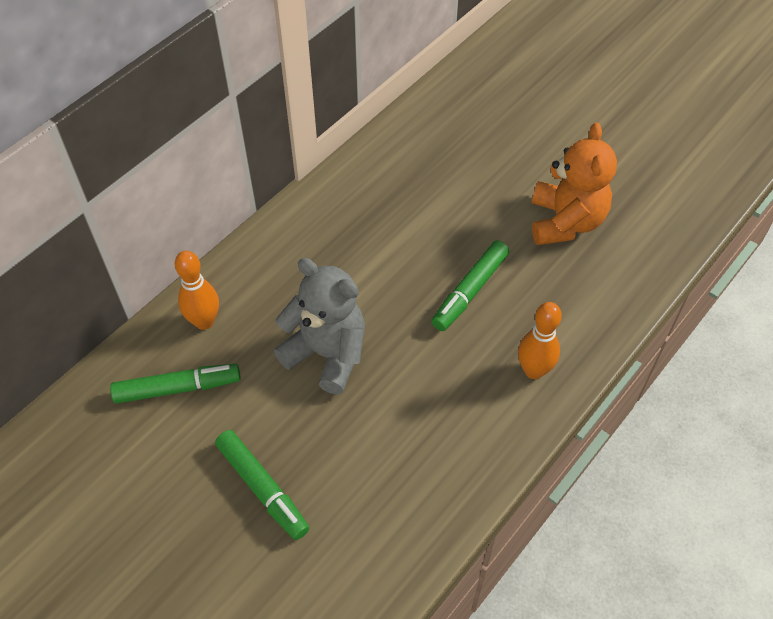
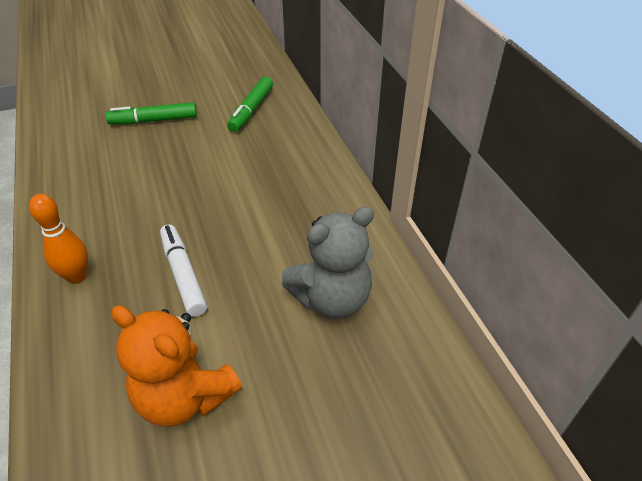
camera: 120 degrees right, 10 degrees down
(204, 321) = (290, 132): orange bowling pin -> none
(327, 354) = (211, 174): grey teddy bear -> grey teddy bear (332, 298)
(470, 291) = (183, 274): green marker -> white marker

